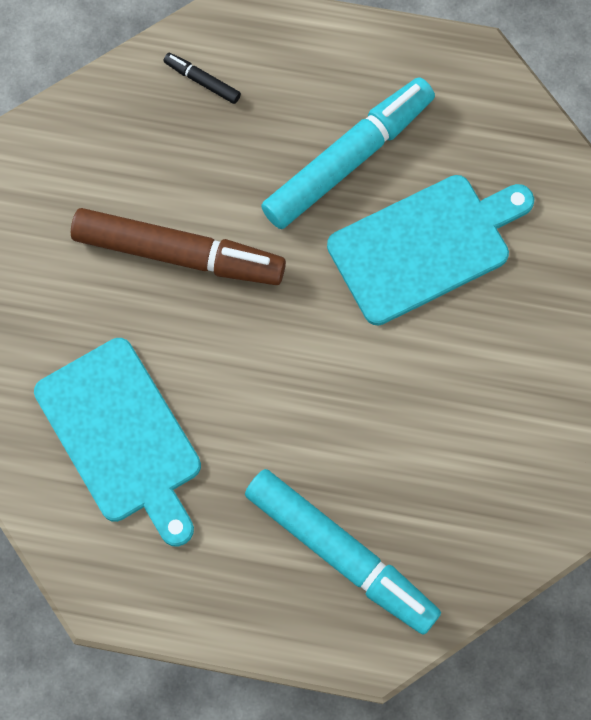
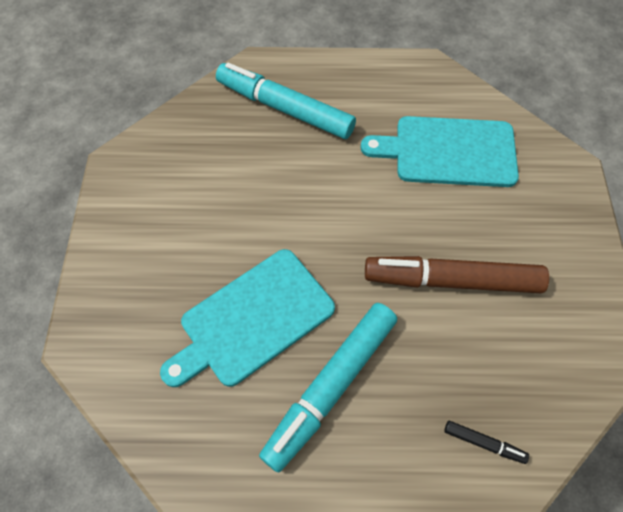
camera: 170 degrees right, 10 degrees down
(122, 436) = (449, 152): turquoise cutting board -> turquoise cutting board turned 45 degrees counterclockwise

